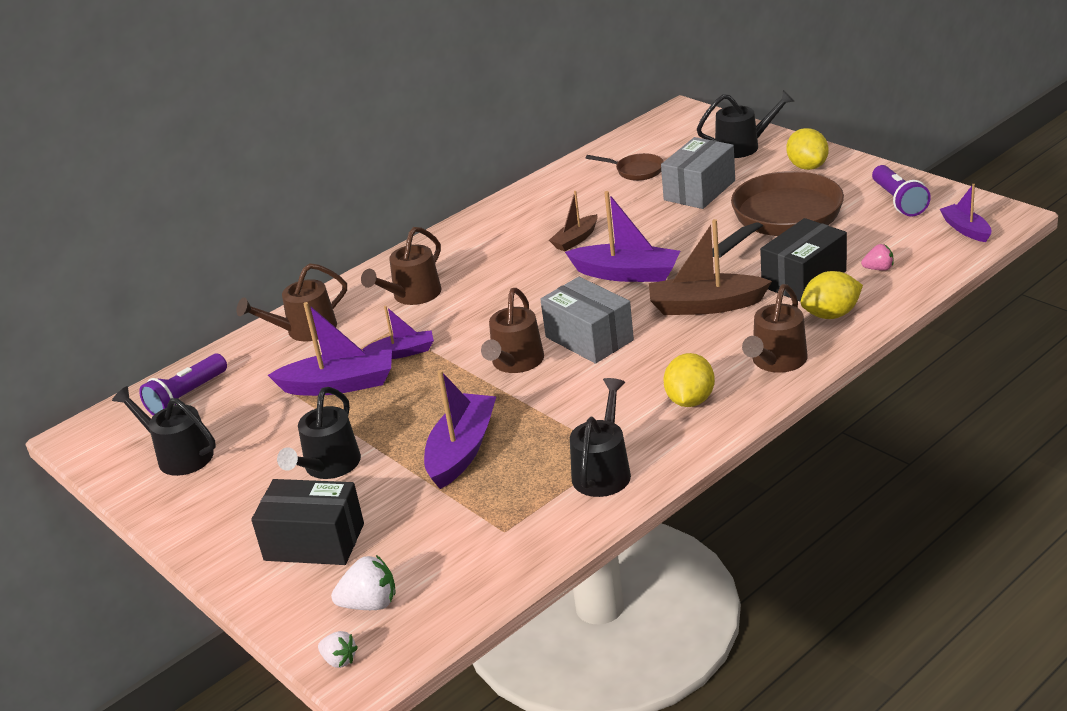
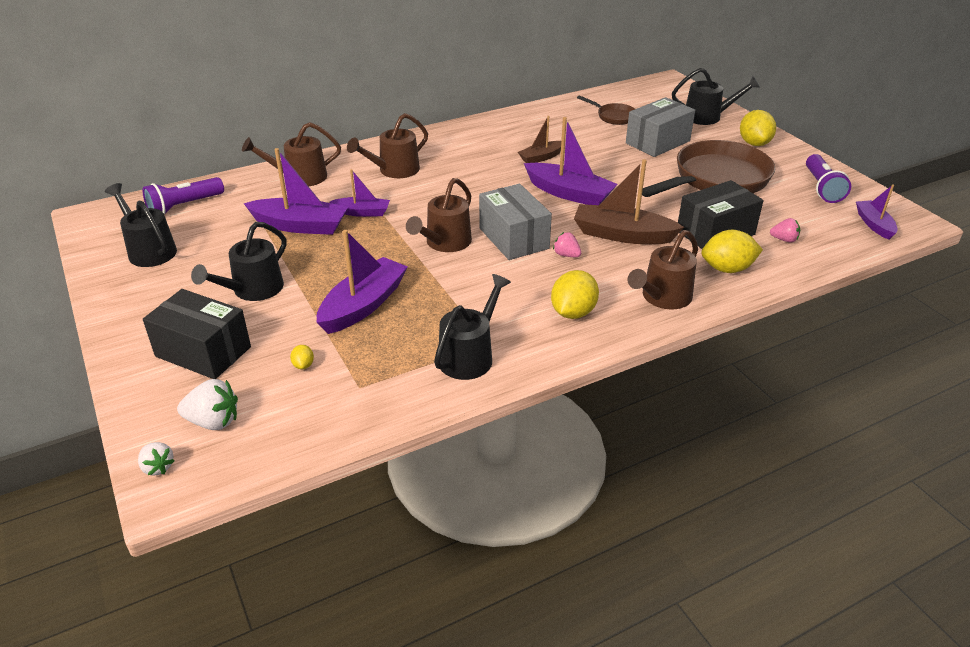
camera: 10 degrees right, 5 degrees up
(432, 526) = (303, 365): none -> yellow lemon
(655, 342) = (566, 255): none -> pink strawberry

